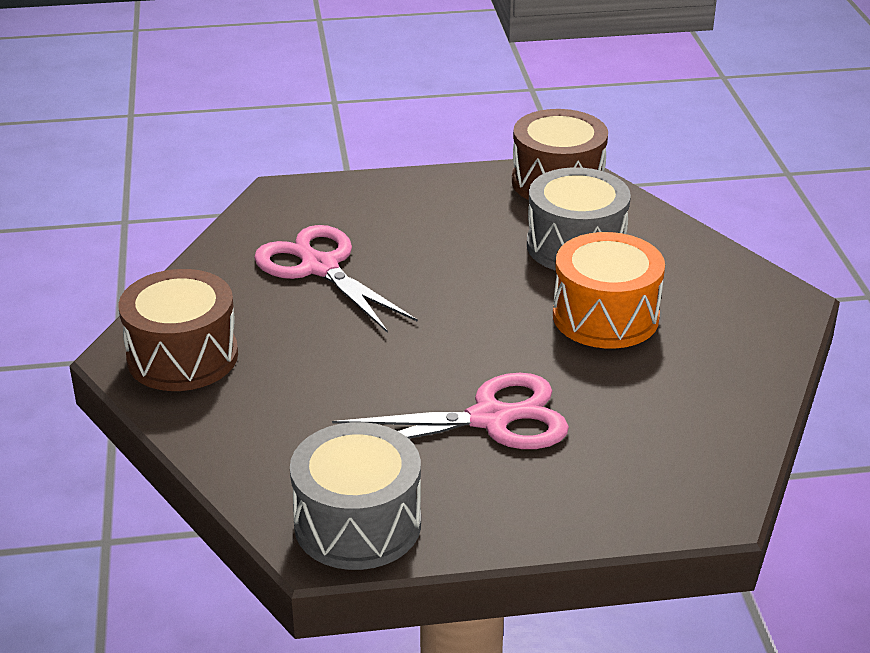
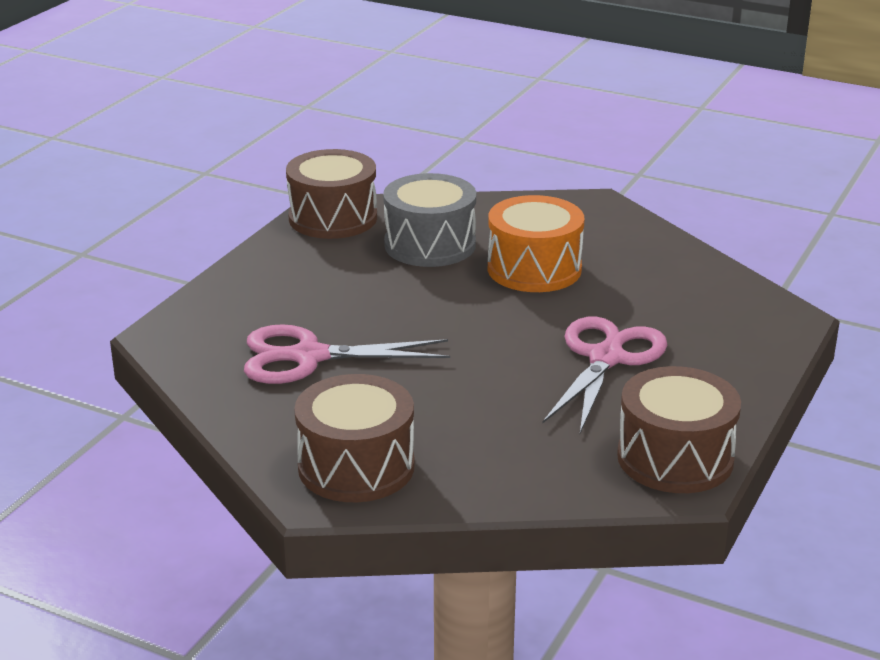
camera: 55 degrees left, 5 degrees down
(357, 524) = (675, 458): grey drum -> brown drum

